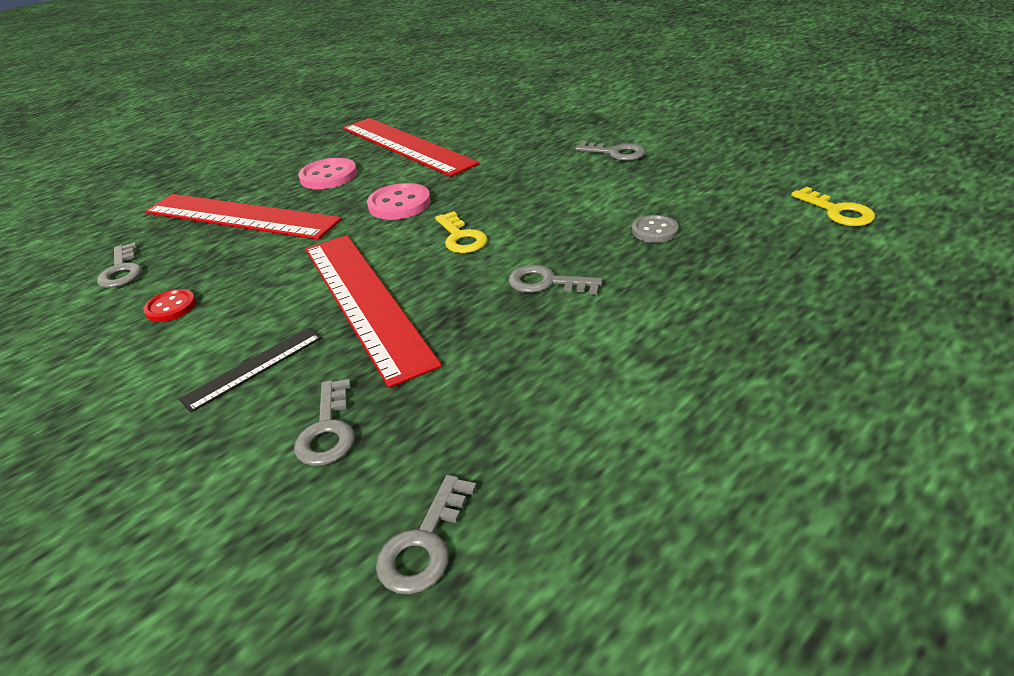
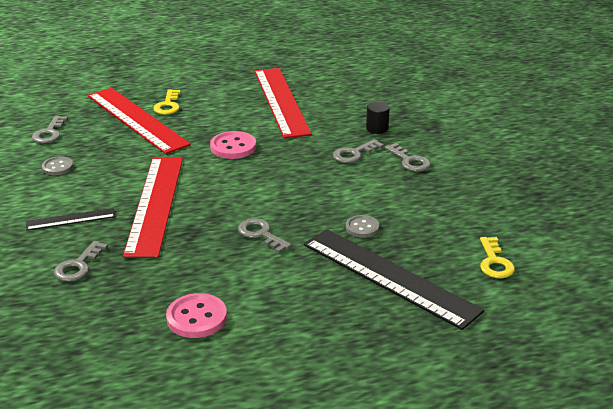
camera: 25 degrees right, 5 degrees down
(171, 307) = (57, 167): red button -> grey button
(328, 176) = (211, 108): pink button -> pink button (196, 318)
(425, 543) = (75, 332): grey key -> grey key (354, 154)
(461, 237) = (245, 185): yellow key -> yellow key (168, 105)
(542, 137) = (377, 128): none -> black cylinder
(757, 269) = (389, 276): none -> black ruler

